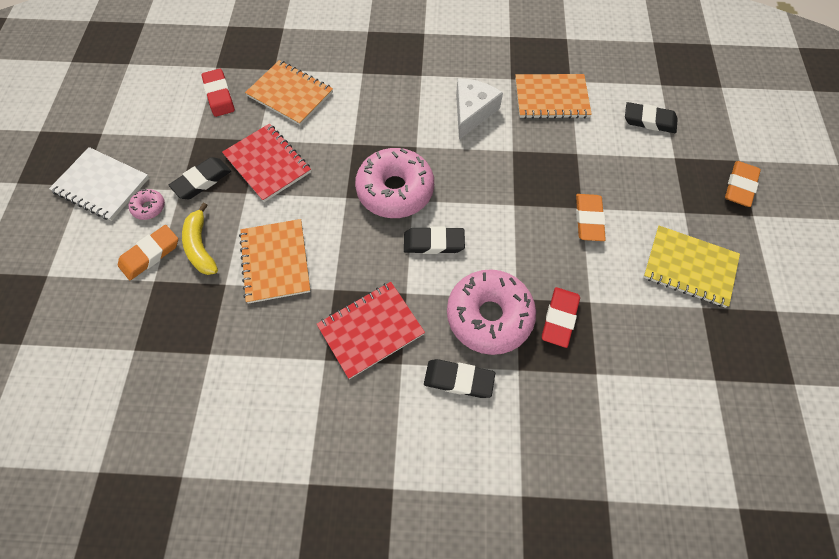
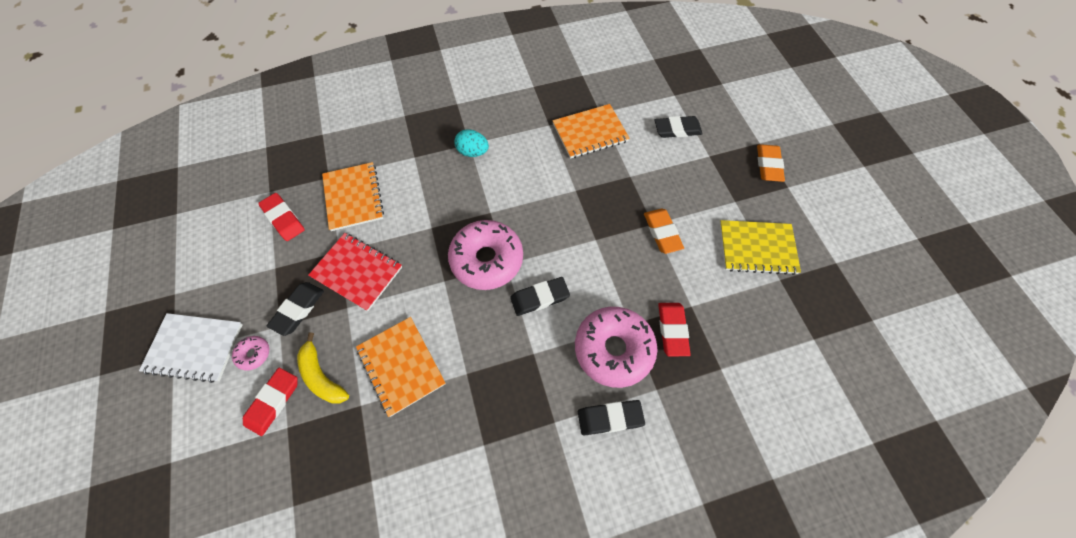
camera: 20 degrees left, 0 degrees up
(150, 254) = (273, 402): orange eraser -> red eraser
(290, 94) = (353, 197): orange notebook -> orange notebook turned 60 degrees clockwise
(371, 330) = (515, 400): red notebook -> none
(422, 84) = (473, 152): none -> turquoise egg
(472, 112) = (527, 165): white cheese -> none

